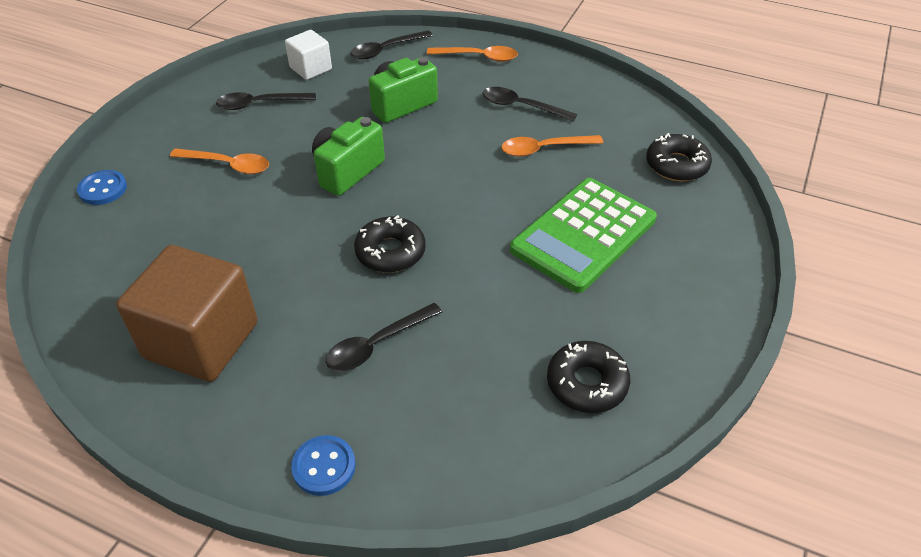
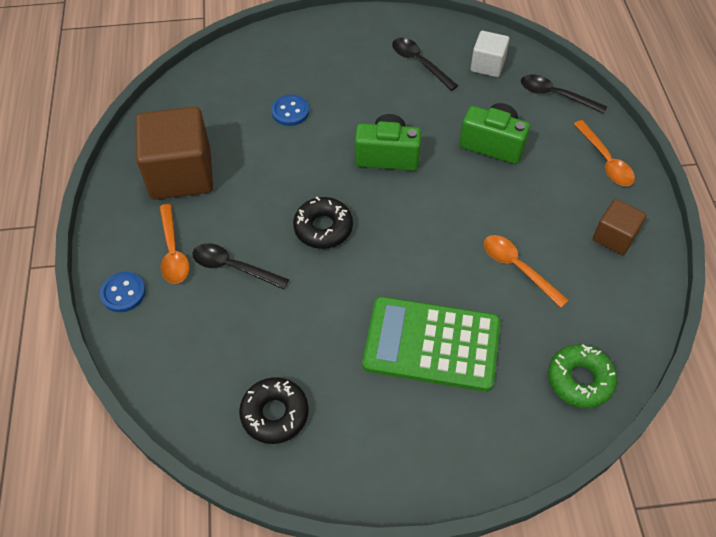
camera: 60 degrees right, 10 degrees up
(103, 189) = (271, 42): blue button -> blue button (290, 111)
(228, 165) = (341, 87): orange spoon -> orange spoon (173, 252)
(521, 107) = (562, 225): black spoon -> none
(556, 87) = (614, 237): none -> brown cube
(676, 165) = (580, 380): black donut -> green donut

